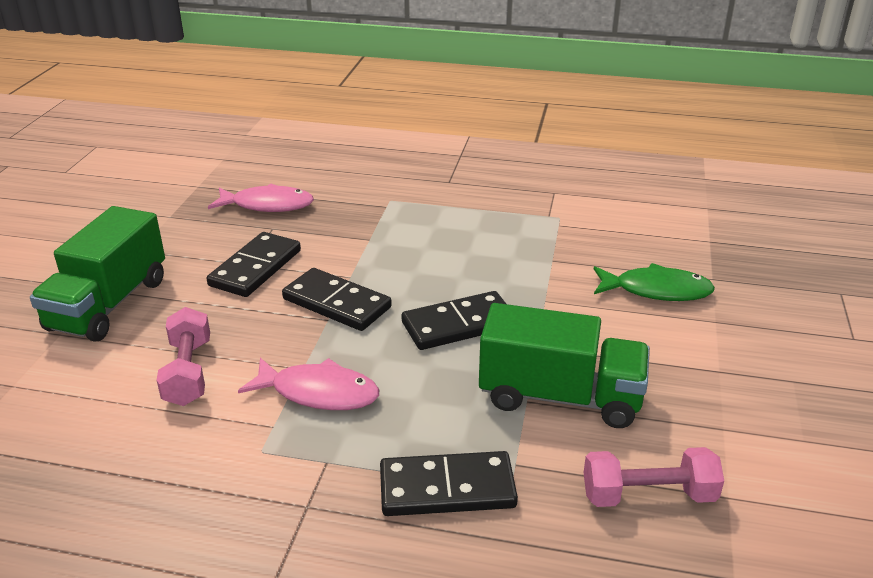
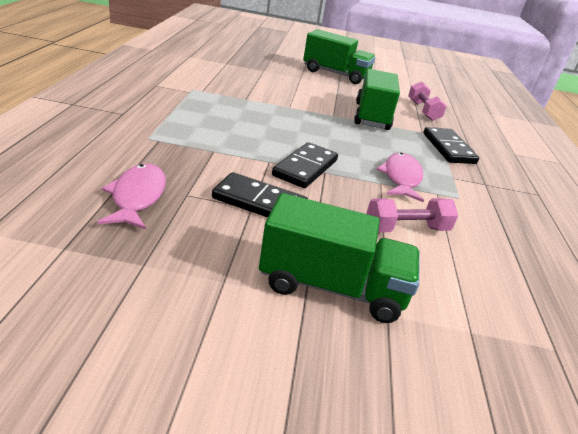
camera: 100 degrees left, 0 degrees up
(458, 324) = (319, 131): black domino -> none
(656, 290) = (276, 82): green fish -> none
(788, 373) = (335, 74): none -> green truck

